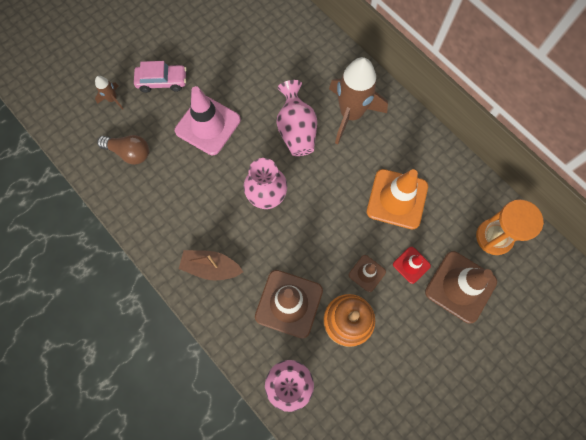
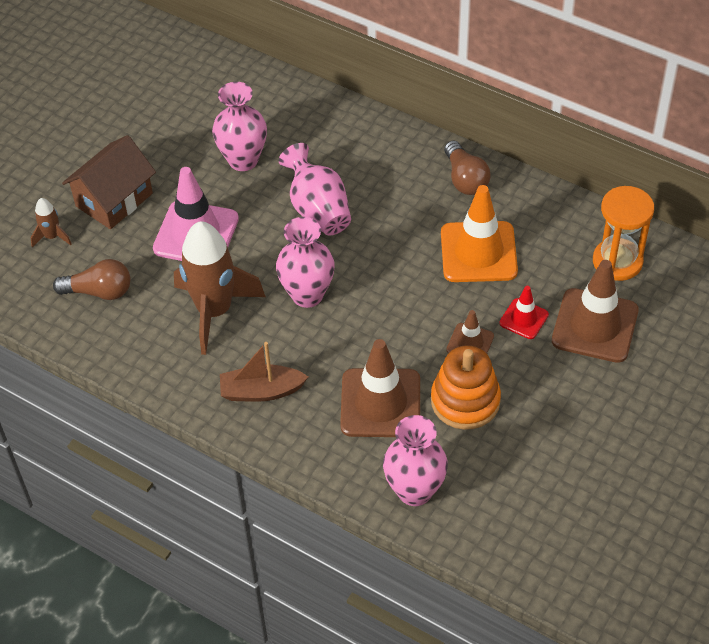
camera: 15 degrees left, 20 degrees down
(162, 81) = (114, 200): pink car -> brown house
(258, 74) = (243, 160): none -> pink vase
(351, 114) = (383, 174): brown rocket -> brown rocket (214, 311)
(407, 135) = (465, 179): none -> brown light bulb

